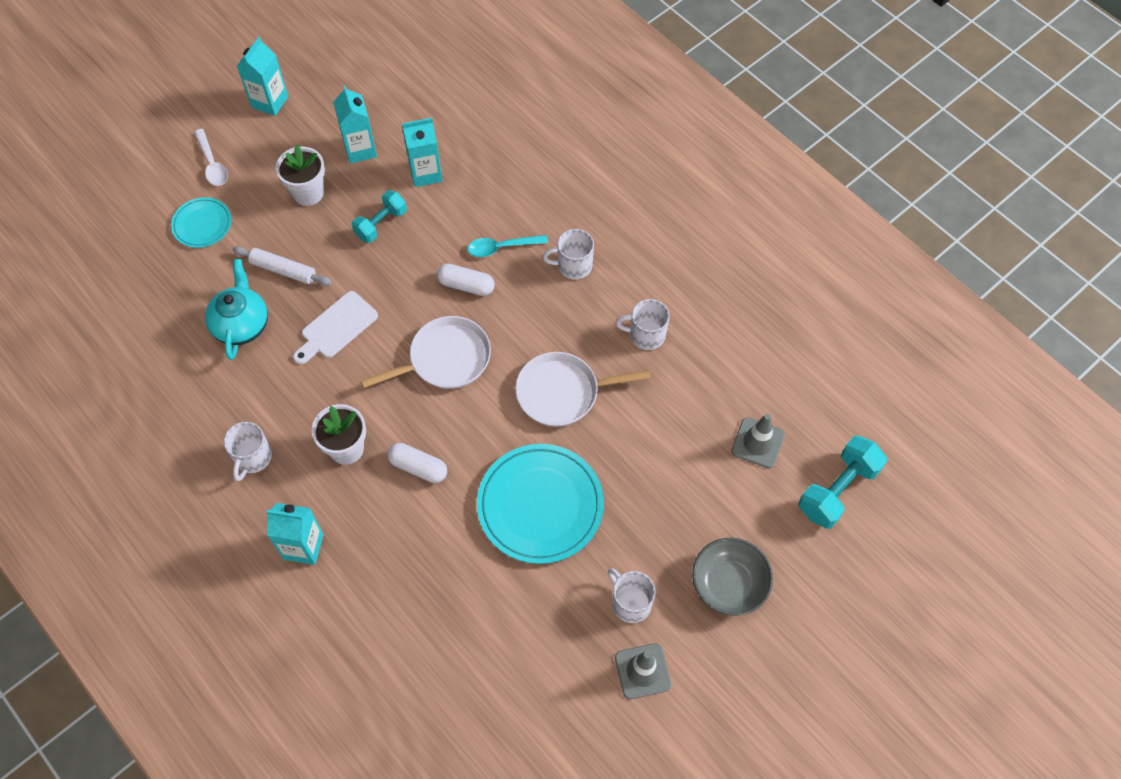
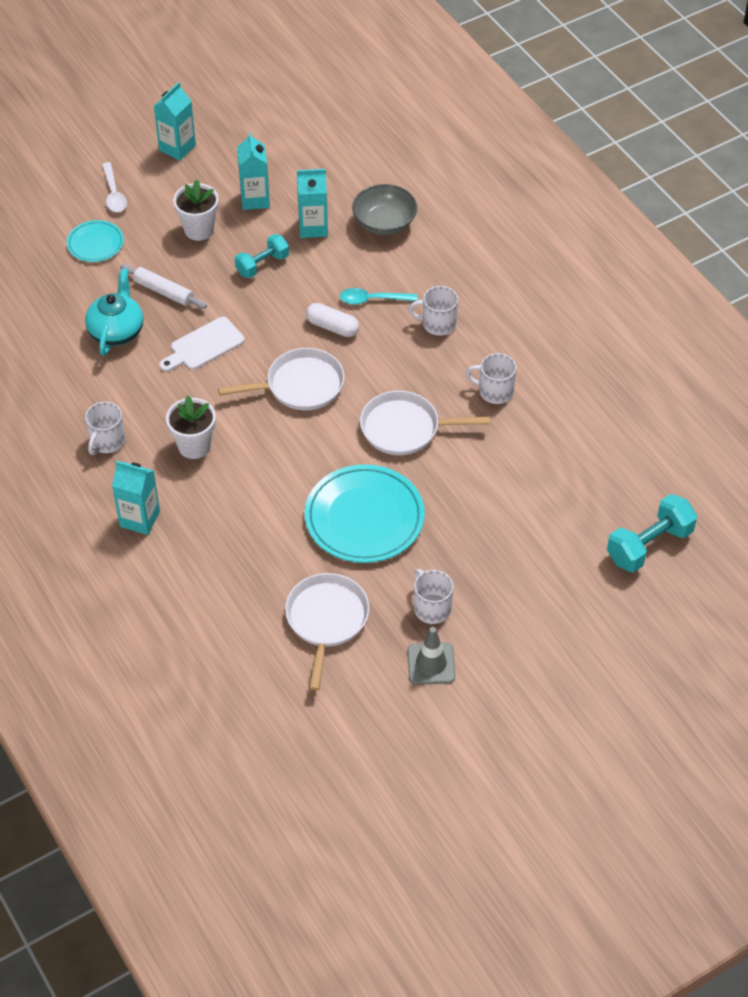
camera: 10 degrees right, 10 degrees down
(418, 467) = (257, 470): white capsule -> none
(523, 637) = (326, 620): none -> white pan
(729, 584) = (527, 606): grey bowl -> grey bowl (384, 223)
(757, 443) = (581, 496): grey traffic cone -> none

